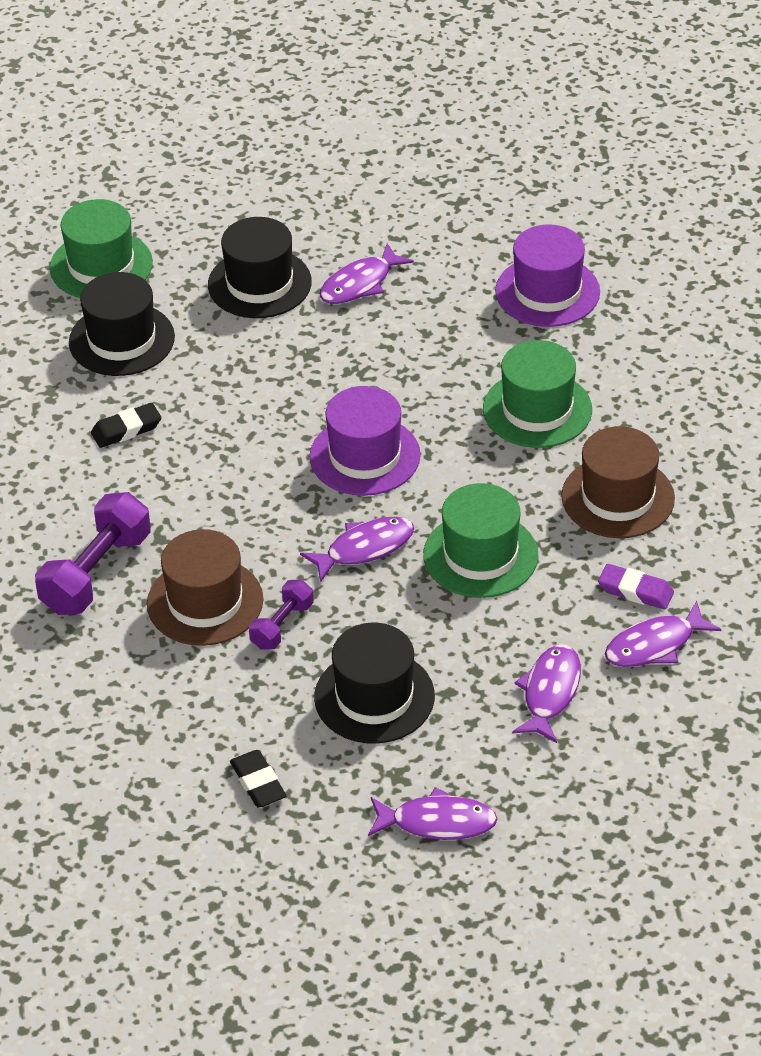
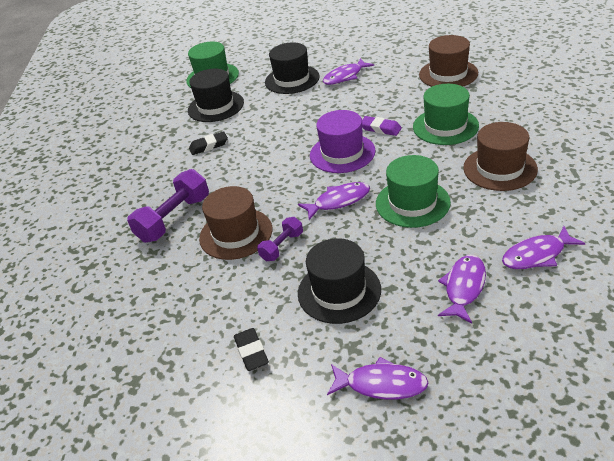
camera: 10 degrees right, 5 degrees down
(547, 292) = (448, 74): purple hat -> brown hat
(635, 591) = (518, 221): purple eraser -> purple eraser (380, 129)

